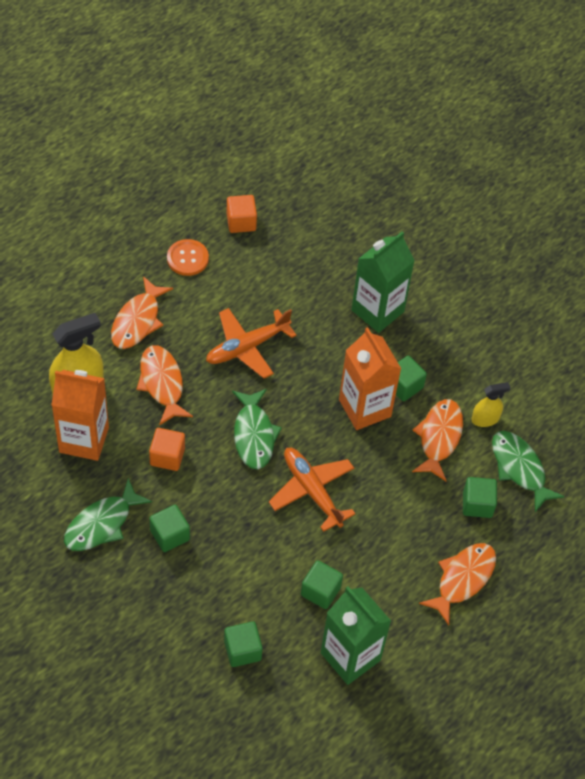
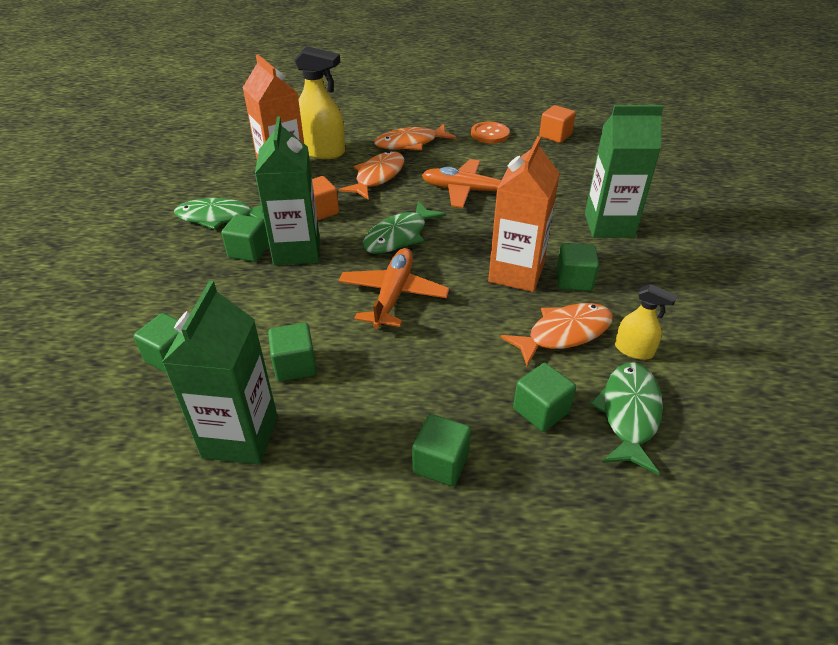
camera: 50 degrees right, 15 degrees down
(202, 506) = (297, 251): none -> green carton
(462, 579) = (441, 463): orange fish -> green cube

